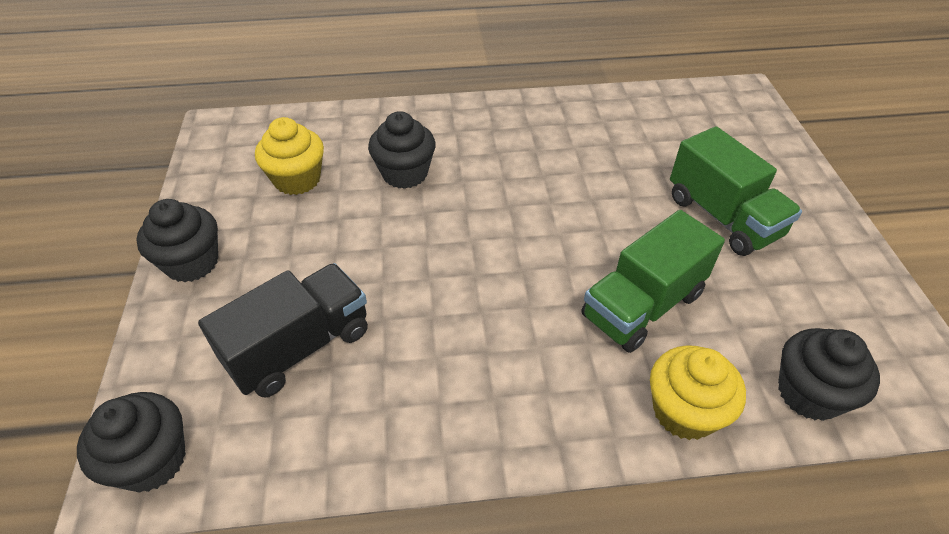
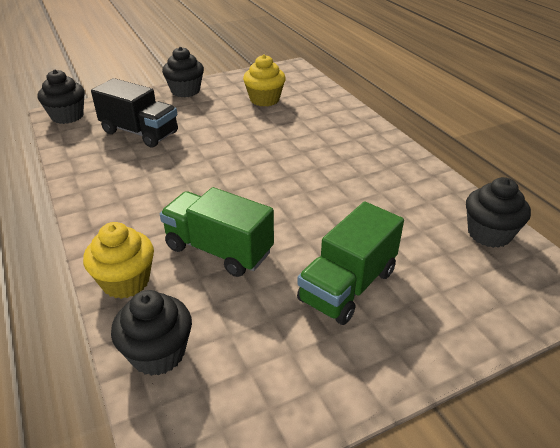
camera: 70 degrees right, 10 degrees down
(405, 173) = (294, 130): black cupcake -> black cupcake (489, 234)

